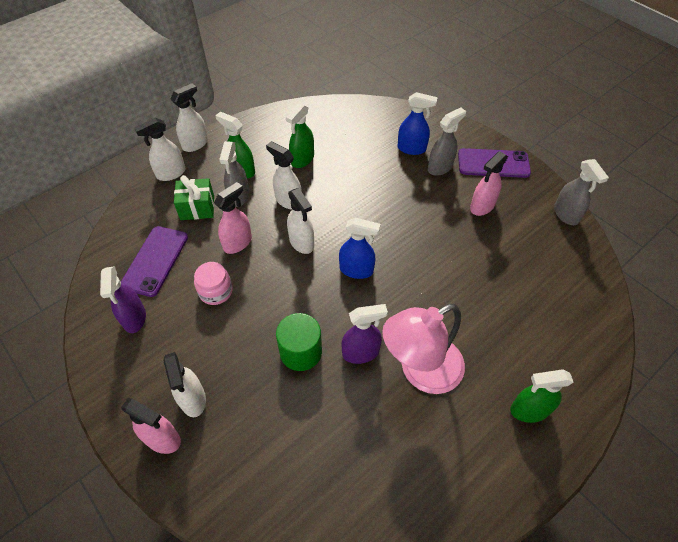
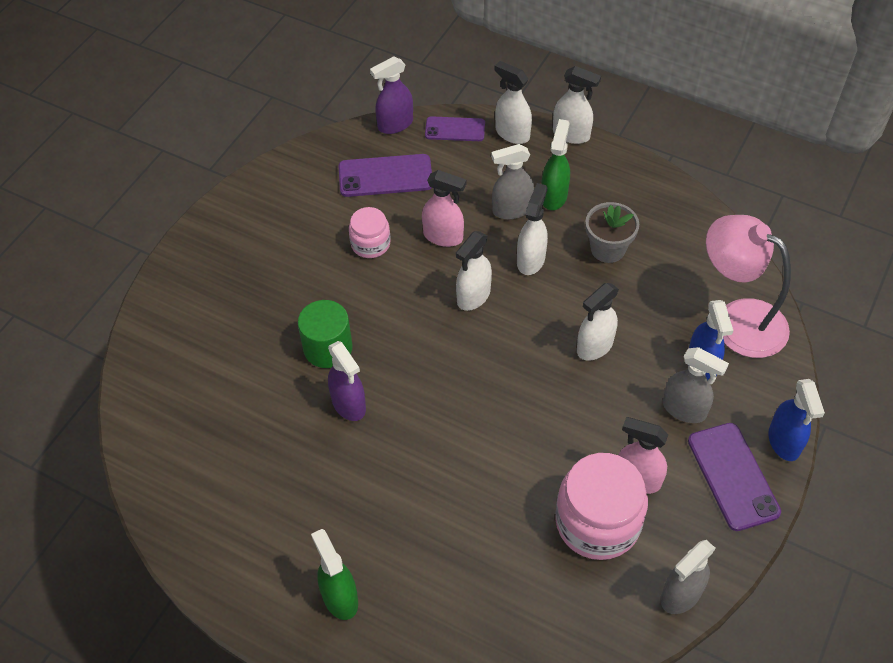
camera: 70 degrees right, 0 degrees up
(134, 318) = (310, 192): purple spray bottle -> purple spray bottle (395, 124)
(142, 204) = (455, 129): none -> purple phone
(163, 439) = (195, 272): pink spray bottle -> none
(193, 399) = (241, 278): white spray bottle -> white spray bottle (594, 346)
(197, 208) = (474, 179): green gift -> none
(302, 159) = (607, 249): green spray bottle -> grey flower pot
(356, 270) = (459, 365): blue spray bottle -> blue spray bottle (784, 442)
(420, 371) = (348, 470): pink lamp -> pink lamp (738, 320)
(506, 236) = (597, 522): none -> pink jar

